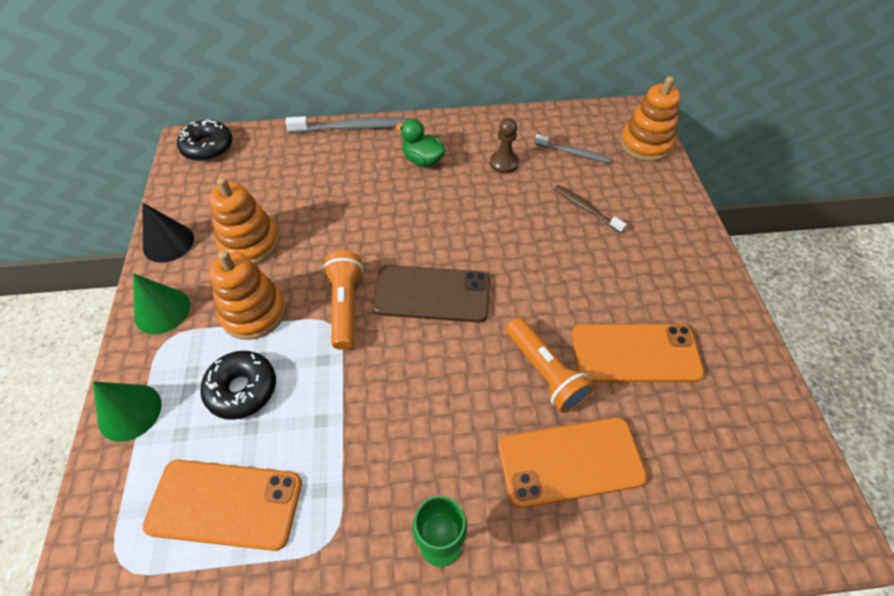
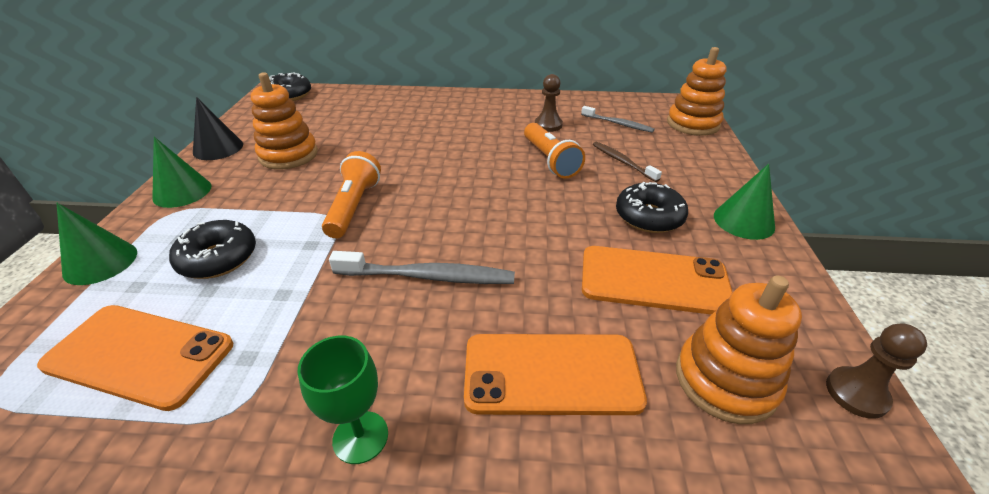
camera: 10 degrees right, 15 degrees down
(253, 312) = (264, 202): orange stacking toy -> orange stacking toy (725, 380)
(350, 128) = (415, 93): grey toothbrush -> grey toothbrush (428, 276)
(422, 160) = (472, 117): green duck -> none
(432, 294) = (444, 207): brown phone -> none
(544, 372) = (543, 284): orange flashlight -> orange flashlight (550, 160)
(621, 279) = (649, 216): none -> black donut
(702, 272) = (743, 221): none -> green cone
(794, 439) = (856, 393): none -> brown pawn

